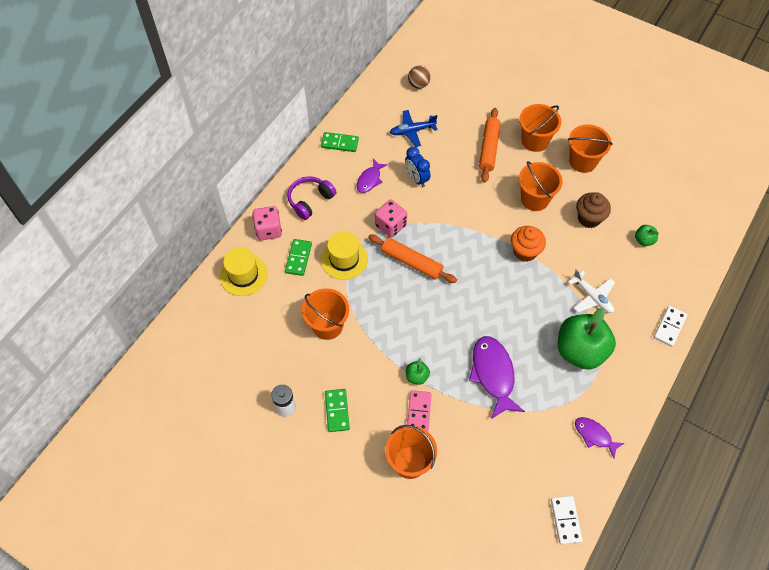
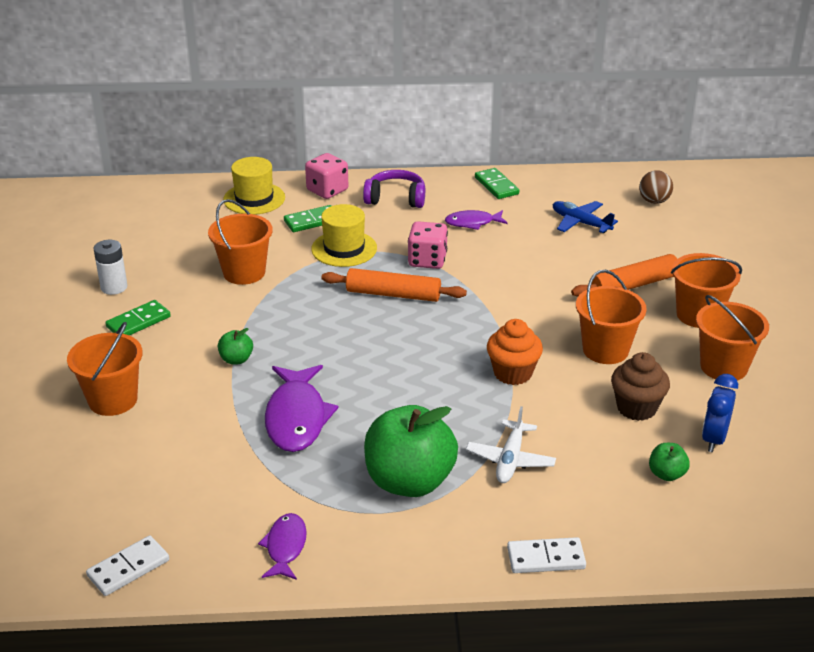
camera: 55 degrees right, 25 degrees down
(411, 262) = (393, 294): orange rolling pin -> orange rolling pin turned 75 degrees counterclockwise
(416, 179) = (516, 252): blue clock -> blue clock (714, 439)
(419, 412) = (187, 380): pink domino -> none
(493, 374) = (297, 418): purple fish -> purple fish turned 135 degrees clockwise

